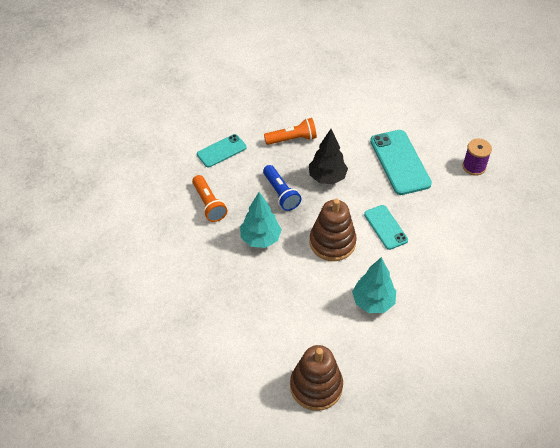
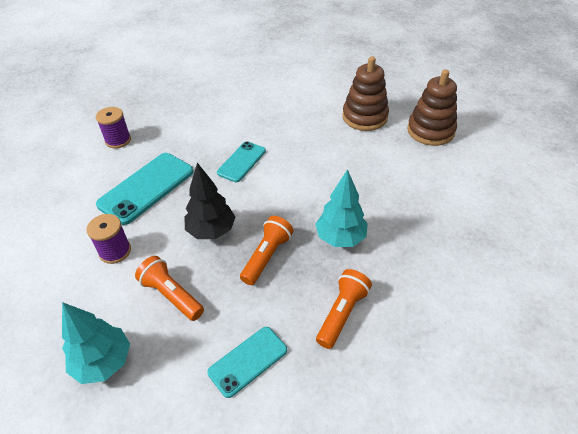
camera: 125 degrees left, 5 degrees down
(221, 151) = (248, 361): turquoise phone -> turquoise phone turned 60 degrees counterclockwise
(281, 194) = (267, 256): blue flashlight -> orange flashlight
(332, 242) = (292, 186): brown stacking toy -> brown stacking toy (364, 117)
(350, 127) = (115, 251): none -> purple spool
(373, 302) = (327, 136): turquoise tree -> turquoise tree (103, 362)

